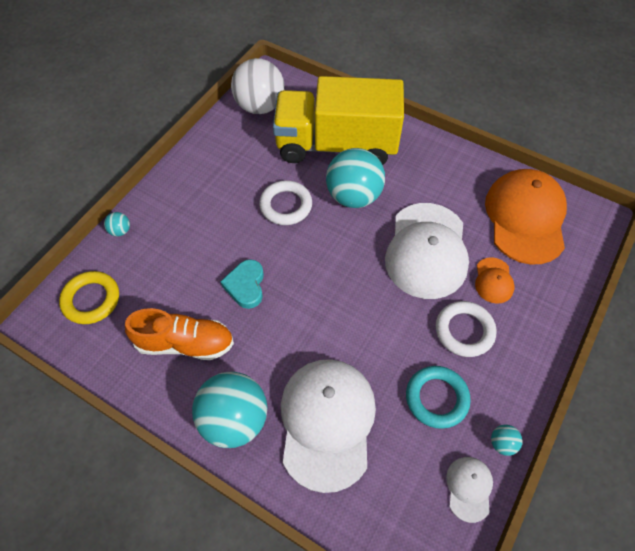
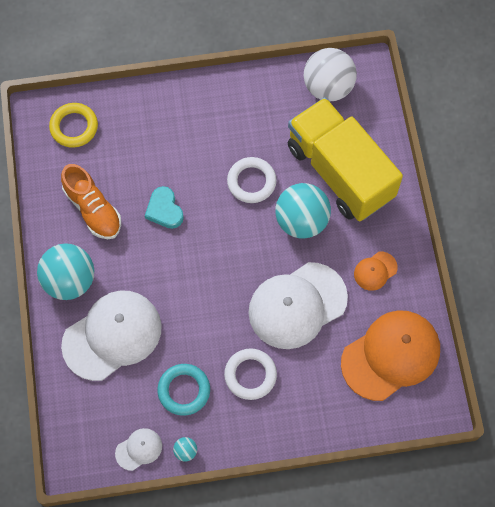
camera: 50 degrees right, 10 degrees up
(120, 231) = (136, 95): turquoise ball -> none
(246, 285) = (164, 210): turquoise heart -> turquoise heart turned 75 degrees counterclockwise
(493, 280) = (310, 368): orange cap -> orange cap (375, 271)

